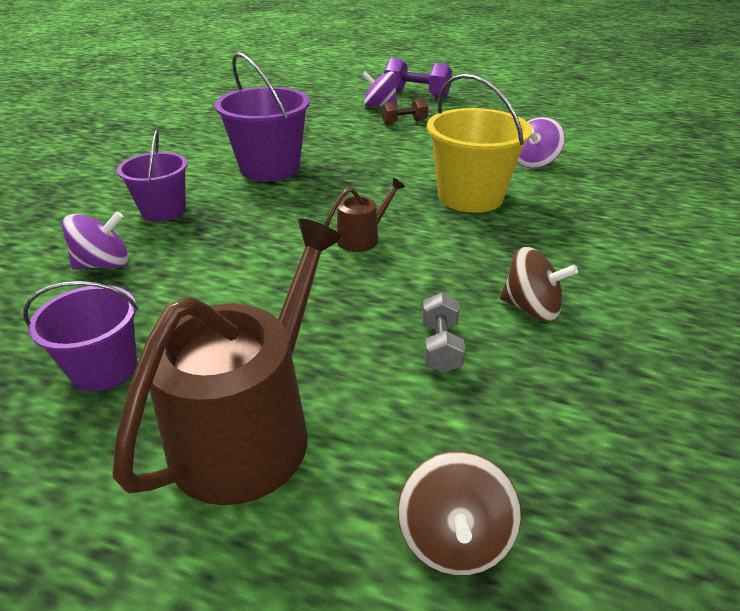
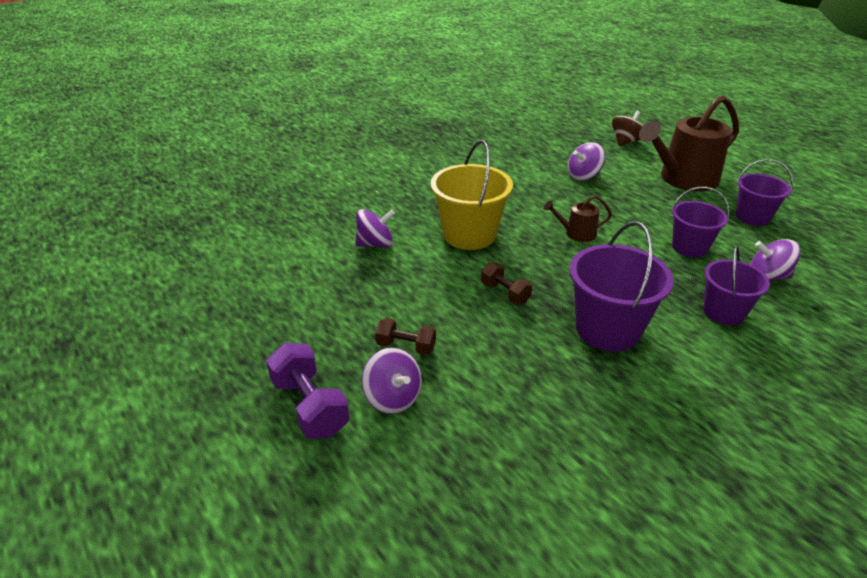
camera: 145 degrees left, 0 degrees up
(210, 270) = (689, 247): none -> purple bucket
(375, 165) = (505, 293): none -> brown dumbbell
(440, 346) = (583, 176): grey dumbbell -> purple spinning top
(531, 308) = (524, 174): brown spinning top -> none

